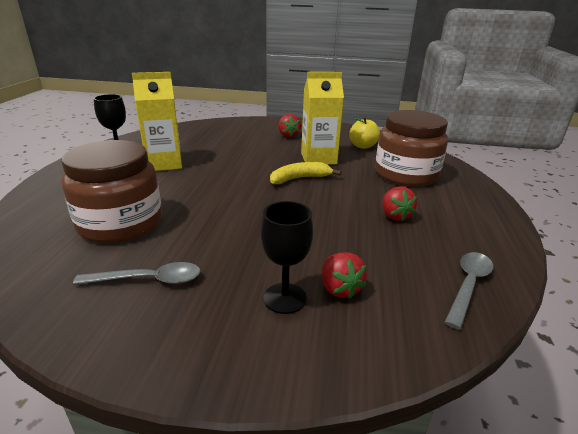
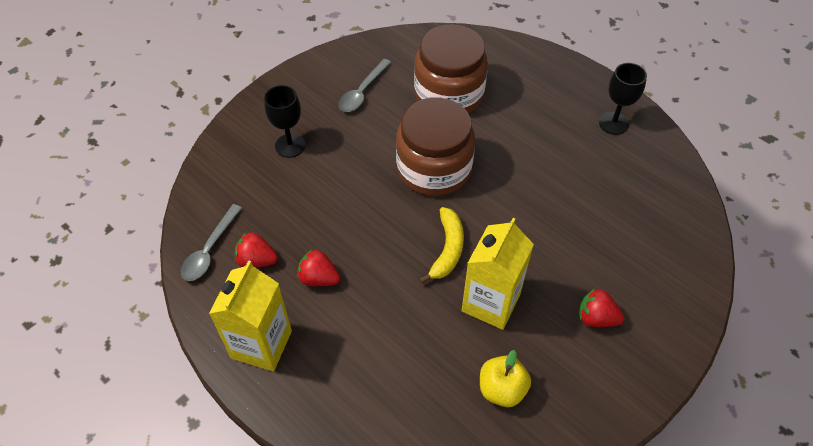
camera: 125 degrees right, 25 degrees up
(164, 163) = (561, 151): yellow carton -> yellow carton (261, 344)
(339, 288) = (273, 177): red strawberry -> red strawberry (257, 260)
(406, 174) = (385, 366): brown jar -> brown jar (434, 168)
(468, 285) = (210, 250): grey spoon -> grey spoon turned 45 degrees clockwise

